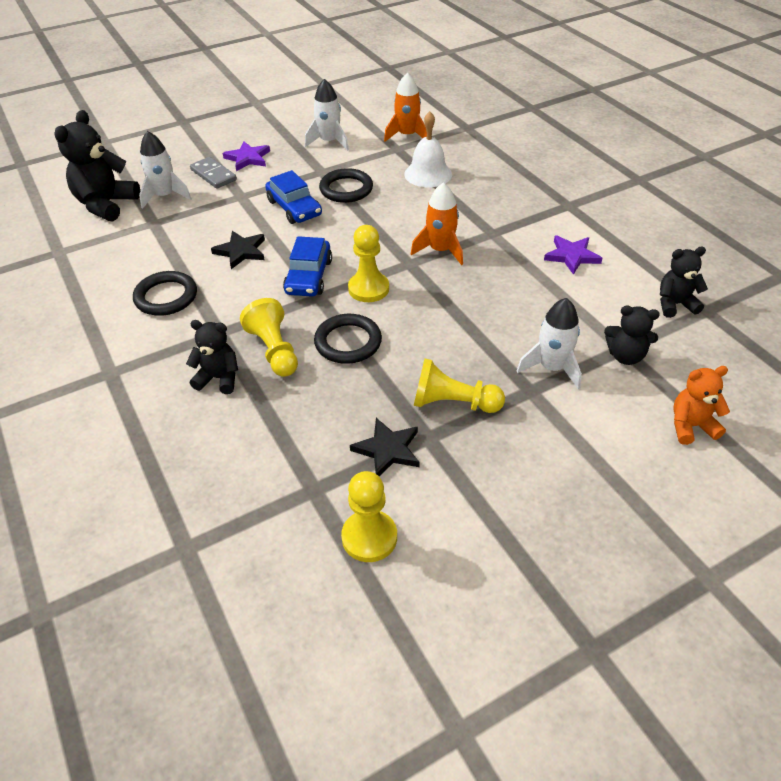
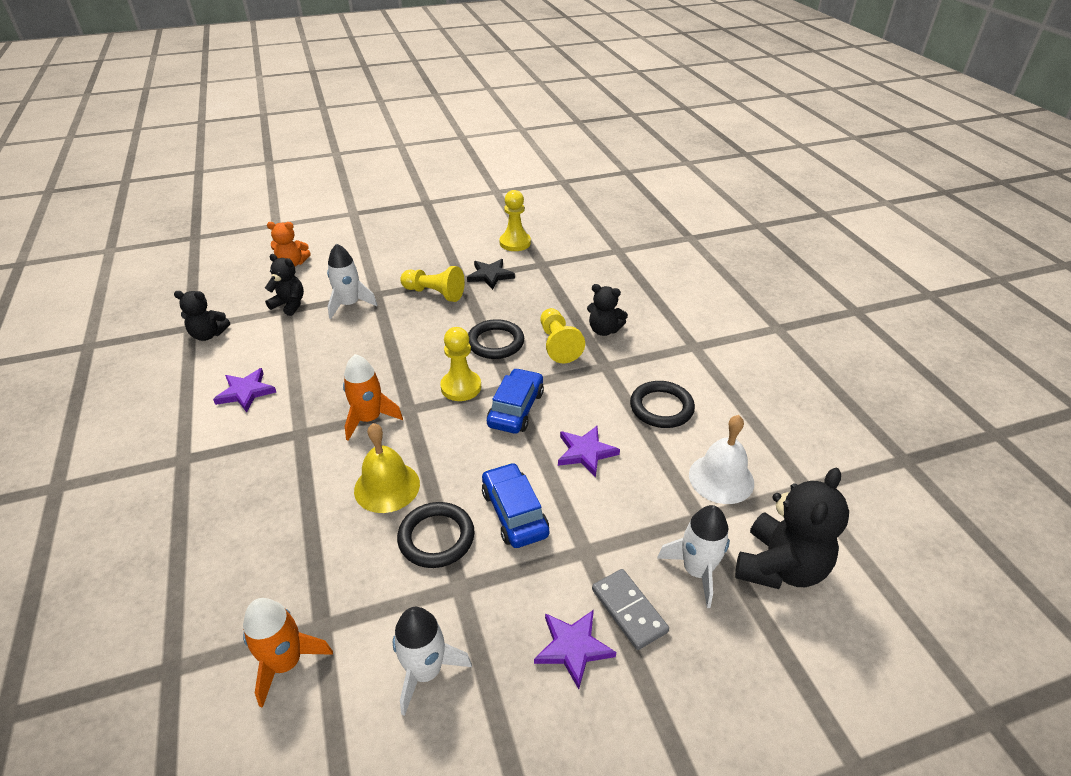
camera: 170 degrees left, 5 degrees down
(241, 251) = (586, 452): black star -> purple star
(396, 210) = (387, 486): none -> yellow bell
(428, 174) = (310, 549): white bell -> white bell (721, 478)

